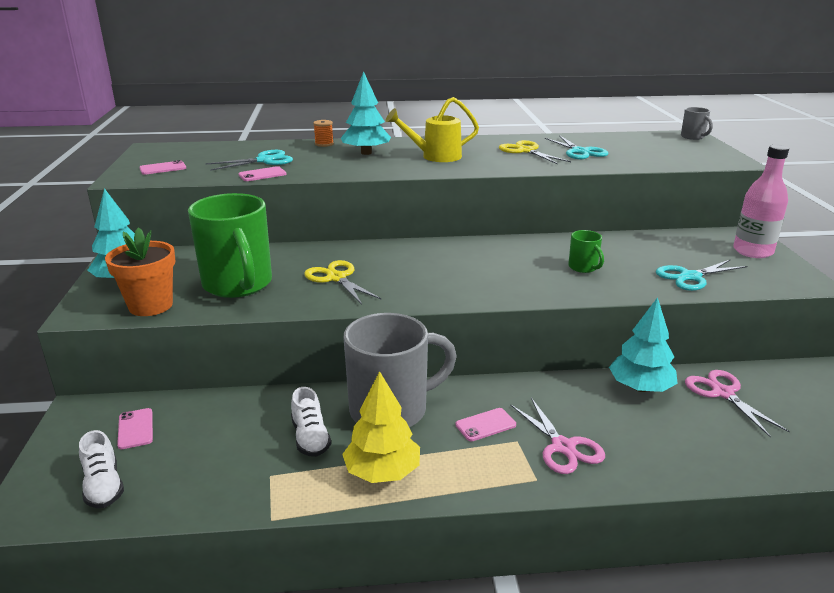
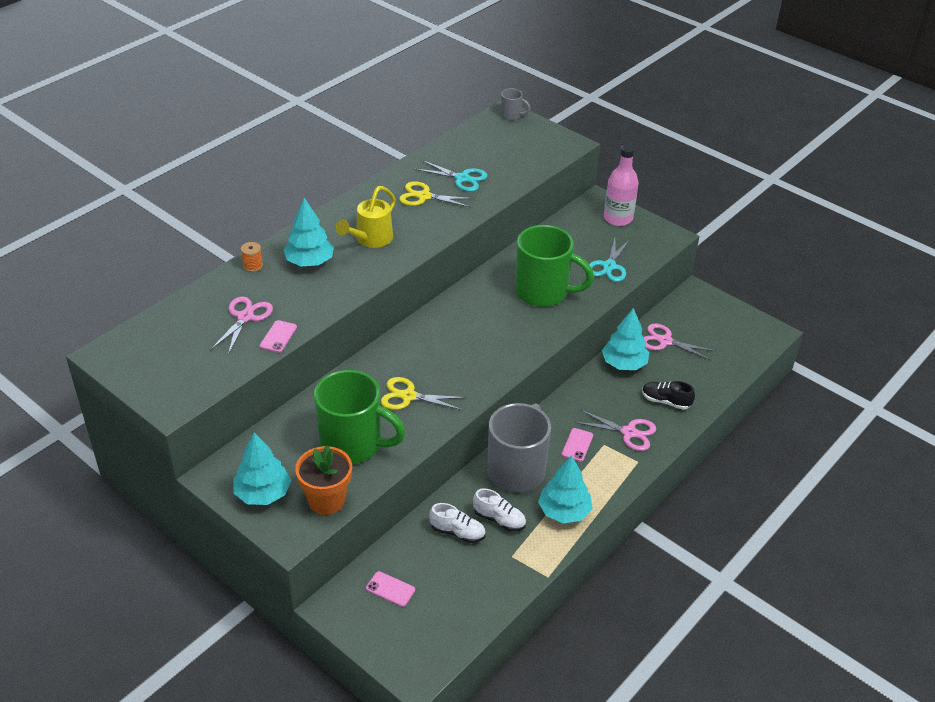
camera: 45 degrees left, 15 degrees up
(103, 486) = (434, 630): white shoe -> white shoe (457, 532)
(163, 168) = (178, 375): pink phone -> none
(264, 160) = (245, 317): turquoise scissors -> pink scissors
(382, 472) = (564, 511): yellow tree -> turquoise tree
(583, 268) = (544, 292): green mug -> green mug, size x2.29
(652, 444) = (665, 401): none -> black shoe

